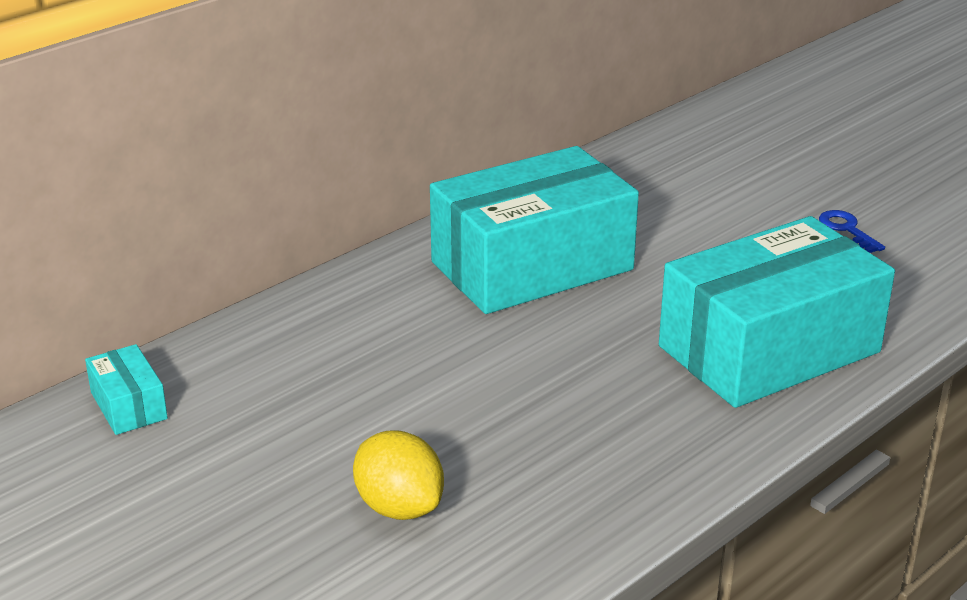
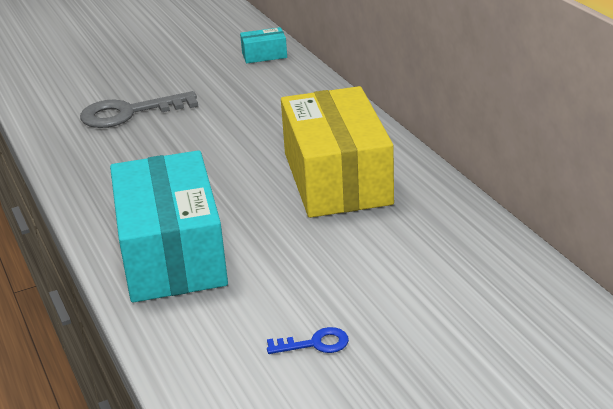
camera: 110 degrees right, 0 degrees up
(399, 507) = (129, 113): yellow lemon -> grey key
(532, 266) = (337, 178): turquoise box -> yellow box

